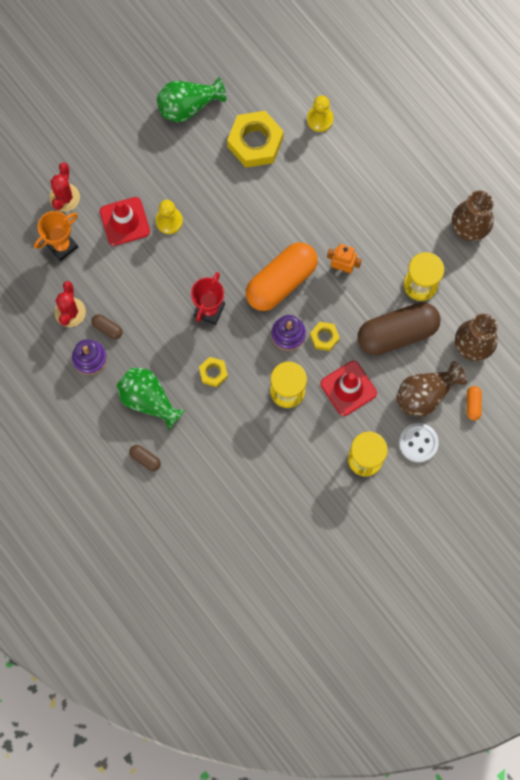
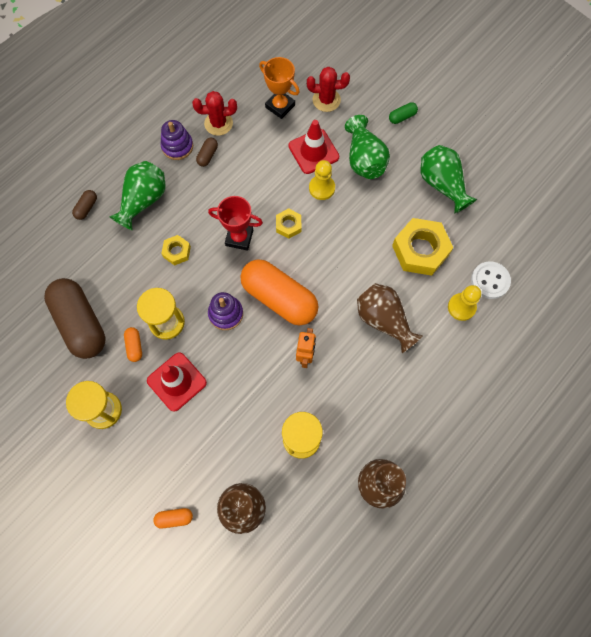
camera: 80 degrees right, 5 degrees down
(101, 126) = (402, 117): none -> green capsule
(144, 174) = (364, 159): none -> green vase
(306, 424) = (134, 346): none -> orange capsule
(324, 337) = (227, 349): yellow nut -> yellow nut (288, 225)
(397, 333) = (243, 422): brown capsule -> brown capsule (81, 323)
(418, 443) = (125, 463): white button -> white button (490, 281)
(425, 394) = (179, 463): brown vase -> brown vase (383, 320)

